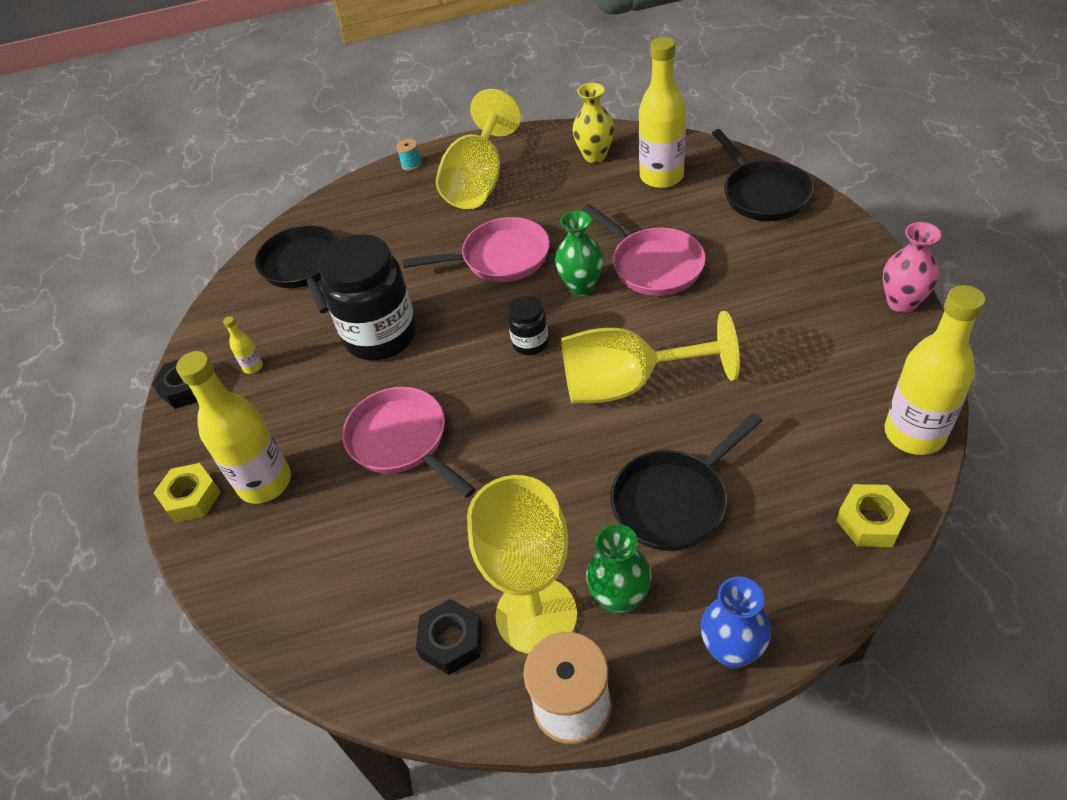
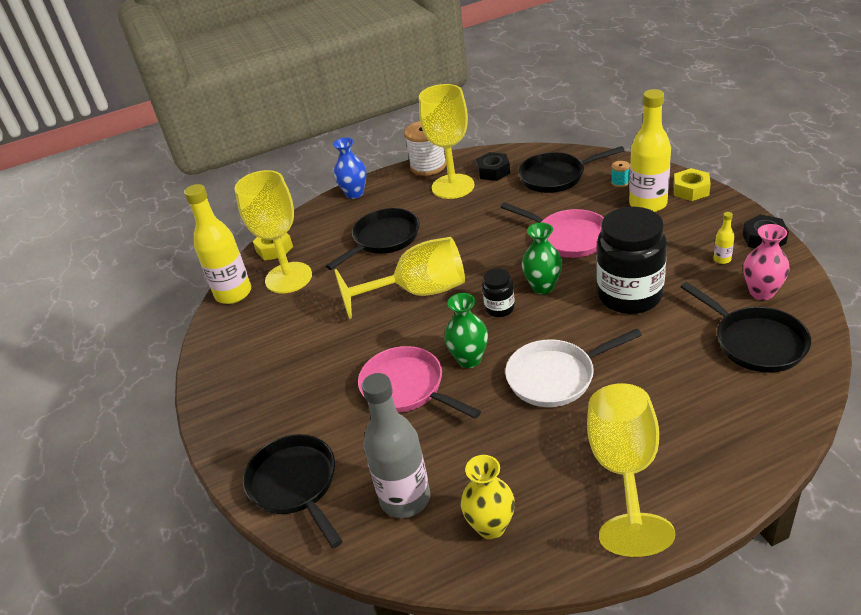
camera: 170 degrees right, 10 degrees down
(353, 590) = (556, 176): none -> black pan
(411, 164) = (730, 489): turquoise spool -> turquoise spool (620, 182)
(500, 258) = (556, 376): pink pan -> white pan
(620, 598) = (410, 199): green vase -> green vase (543, 287)
(661, 177) = (405, 499): yellow bottle -> grey bottle
(827, 448) = (288, 278): none -> yellow goblet
(901, 302) = (205, 380): pink vase -> pink vase (761, 292)

